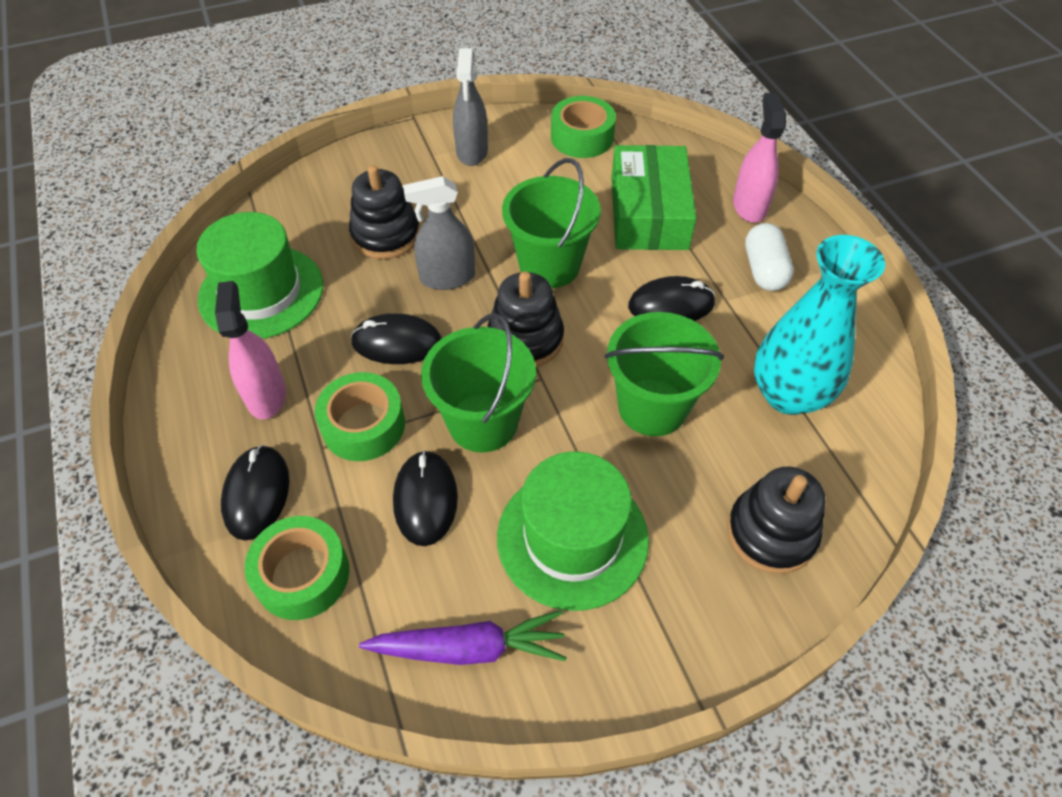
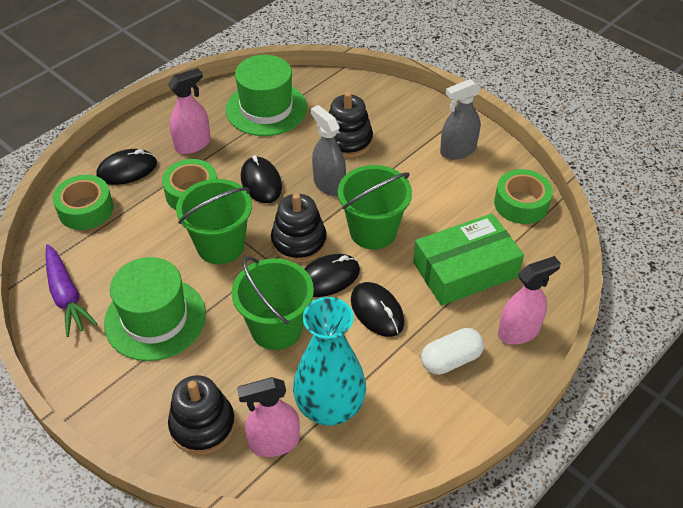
camera: 65 degrees right, 5 degrees down
(425, 499) = (153, 240): black mouse -> black mouse (328, 278)
(820, 464) = (274, 442): none -> pink spray bottle

